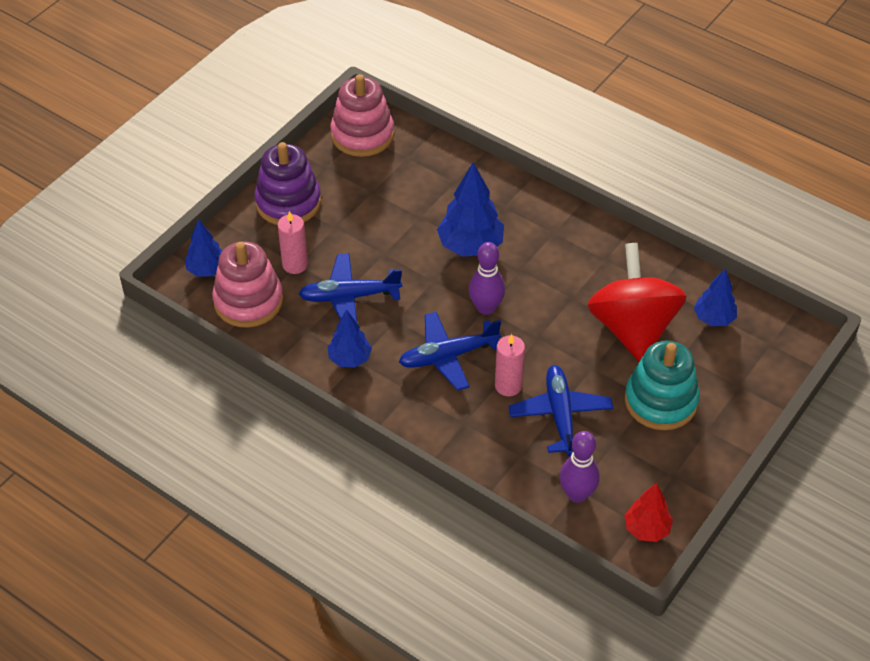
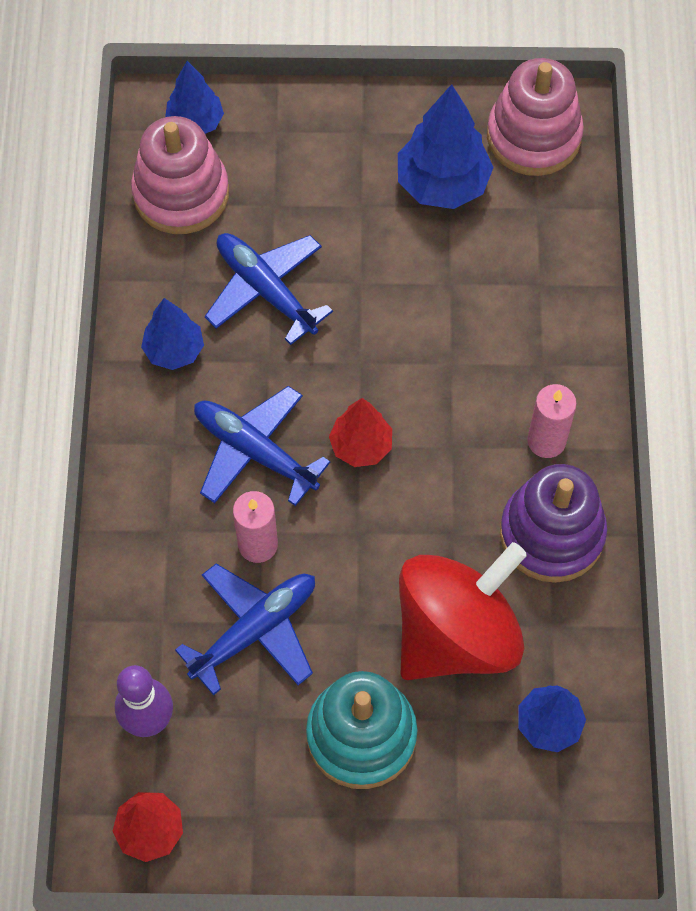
camera: 55 degrees right, 15 degrees up
(288, 202) = (360, 133): purple stacking toy -> purple stacking toy (551, 534)
(295, 264) = (271, 203): pink candle -> pink candle (546, 441)
(470, 246) = (447, 368): blue tree -> blue tree (442, 184)
(486, 308) = (361, 446): purple bowling pin -> red tree

